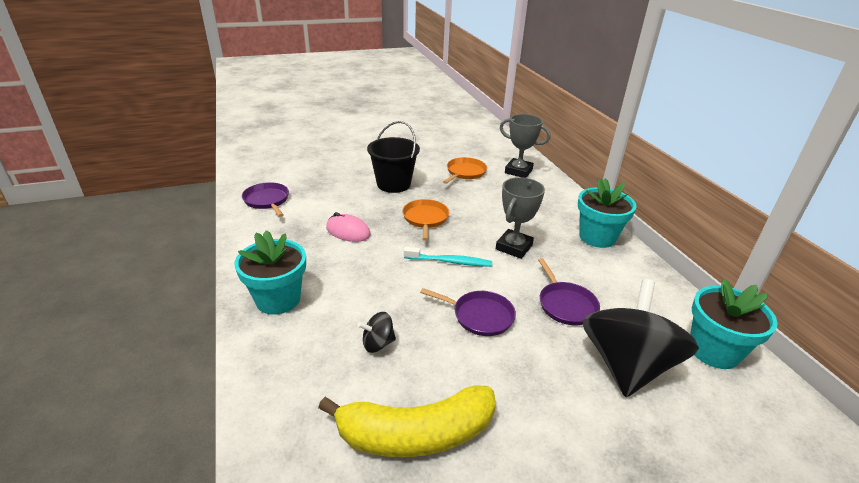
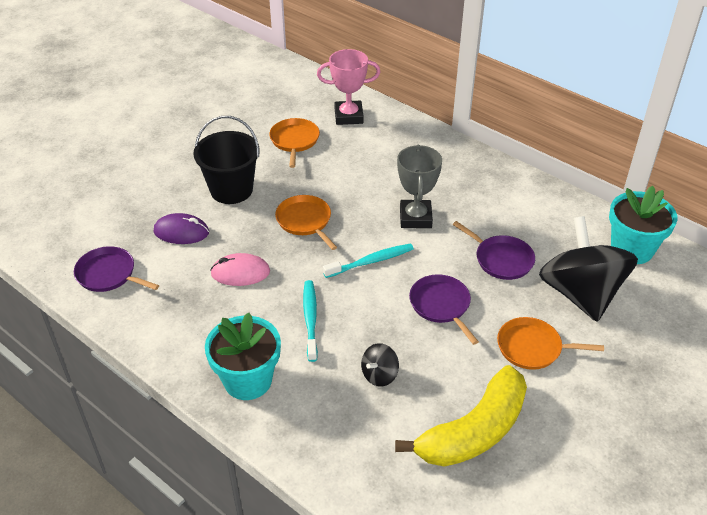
camera: 30 degrees left, 10 degrees up
(336, 195) = (181, 232): none -> purple mouse
(365, 280) = (310, 319): none -> turquoise toothbrush
(480, 316) = (441, 305): purple pan -> purple pan turned 105 degrees counterclockwise
(518, 171) = (348, 116): grey trophy -> pink trophy
(538, 389) = (532, 347): none -> orange pan
(597, 237) = (479, 172): turquoise flower pot -> none

